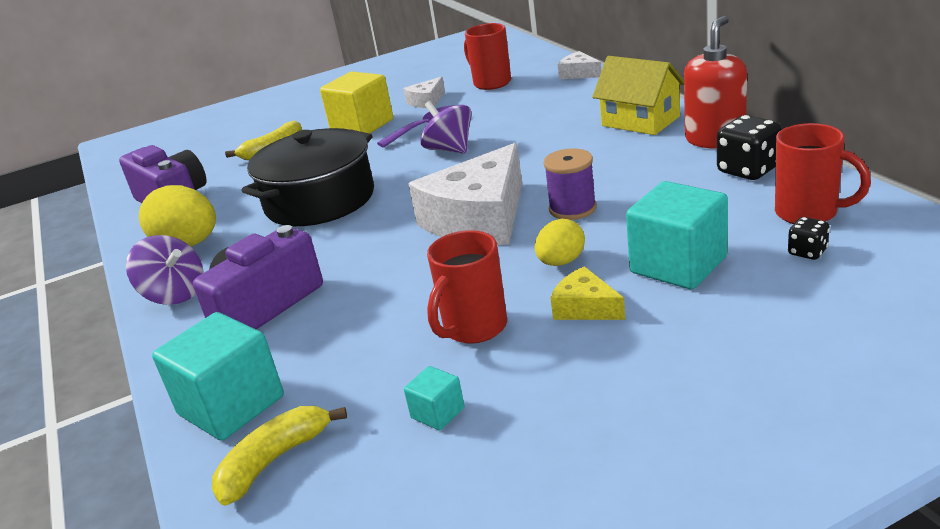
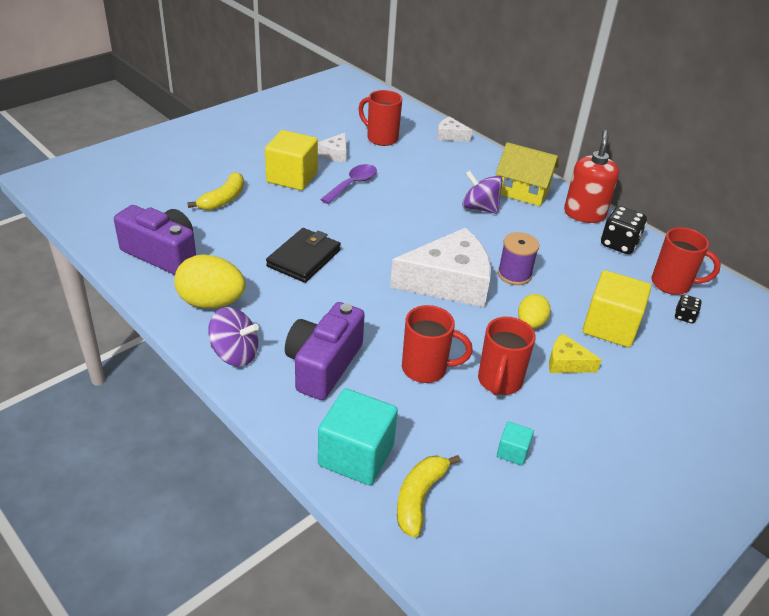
camera: 25 degrees left, 10 degrees up
(320, 200) = (304, 258): black pot -> black wallet
(385, 312) = (426, 369): none -> red mug
(450, 149) = (386, 209): purple spinning top -> purple spinning top (479, 208)
(479, 219) = (449, 282): white cheese -> white cheese turned 120 degrees counterclockwise
(678, 265) = (610, 326): turquoise cube -> yellow cube

